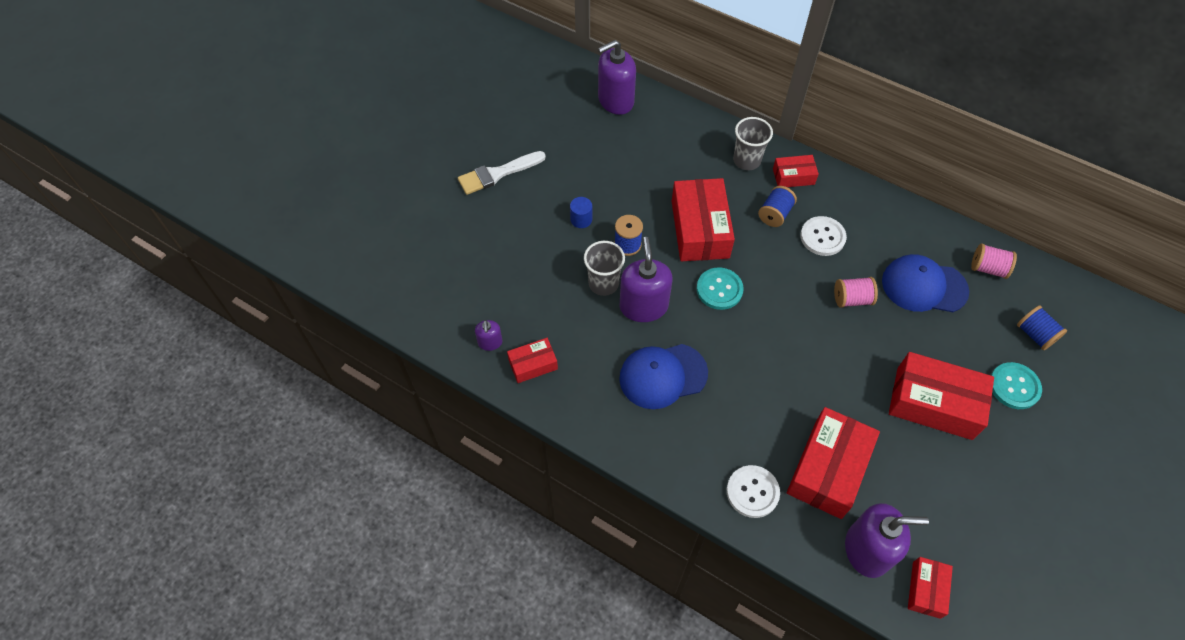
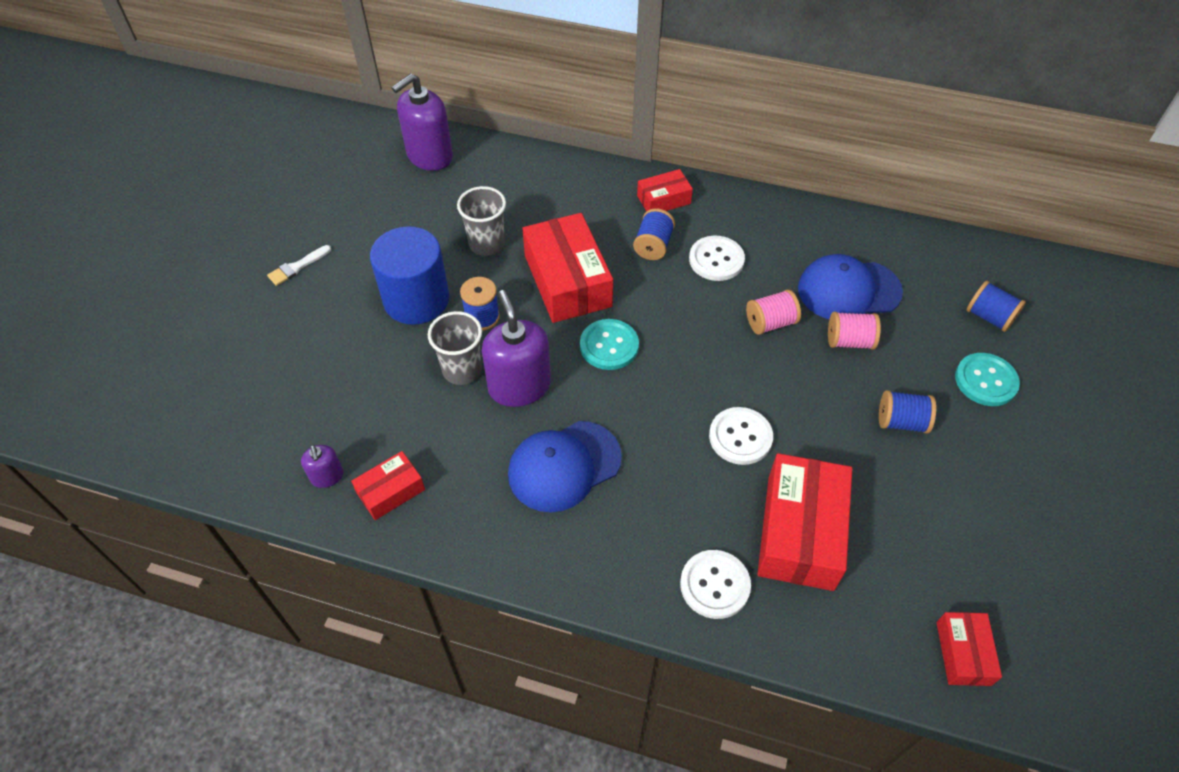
camera: 15 degrees left, 5 degrees down
(497, 174) = (297, 267): white brush -> white brush, size x0.58
(581, 219) = (416, 299): blue cylinder -> blue cylinder, size x2.34
(746, 160) = (604, 192): grey cup -> grey cup (486, 244)
(802, 385) = (740, 437): none -> white button
(867, 550) = (877, 622): purple soap dispenser -> none
(934, 403) = (901, 422): red box -> blue spool
(988, 268) = (914, 255): pink spool -> pink spool (849, 341)

